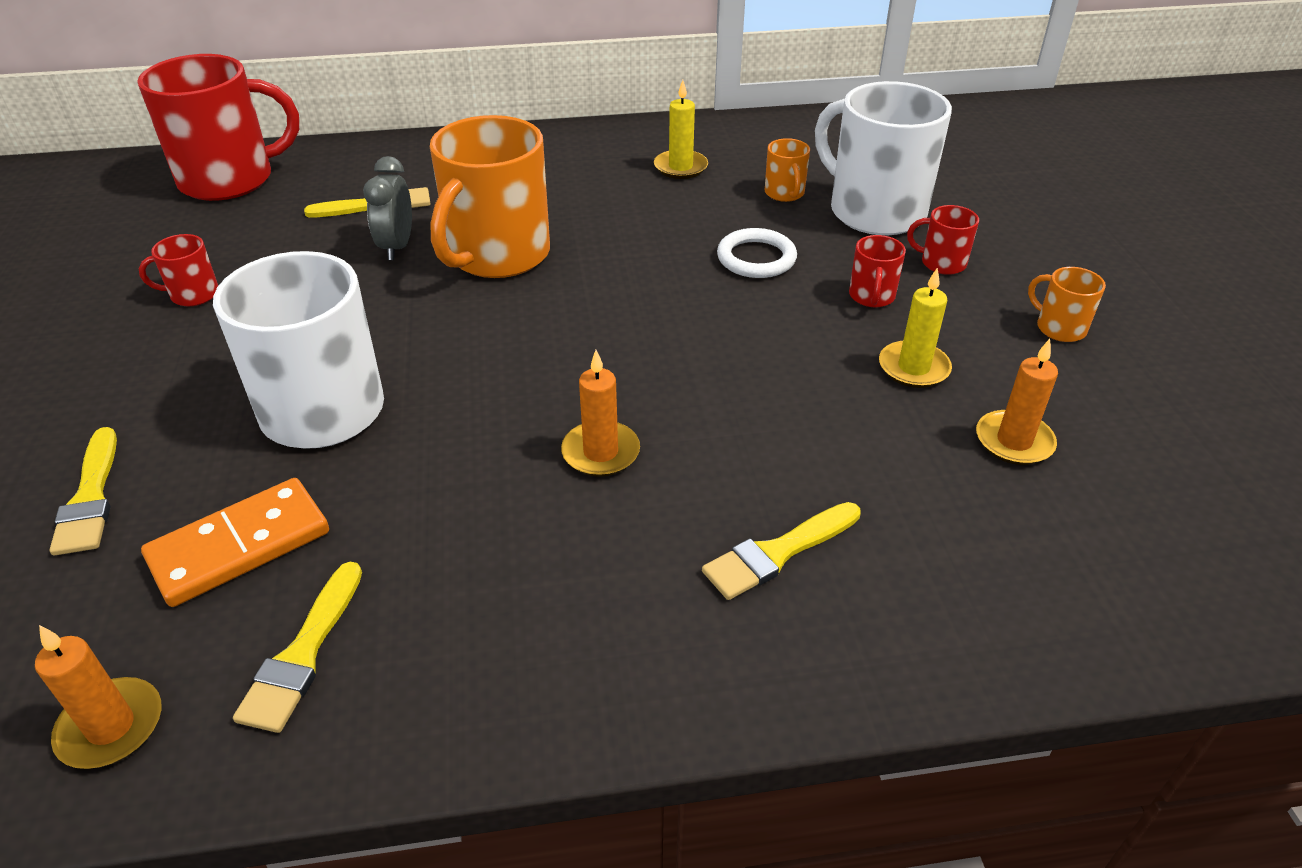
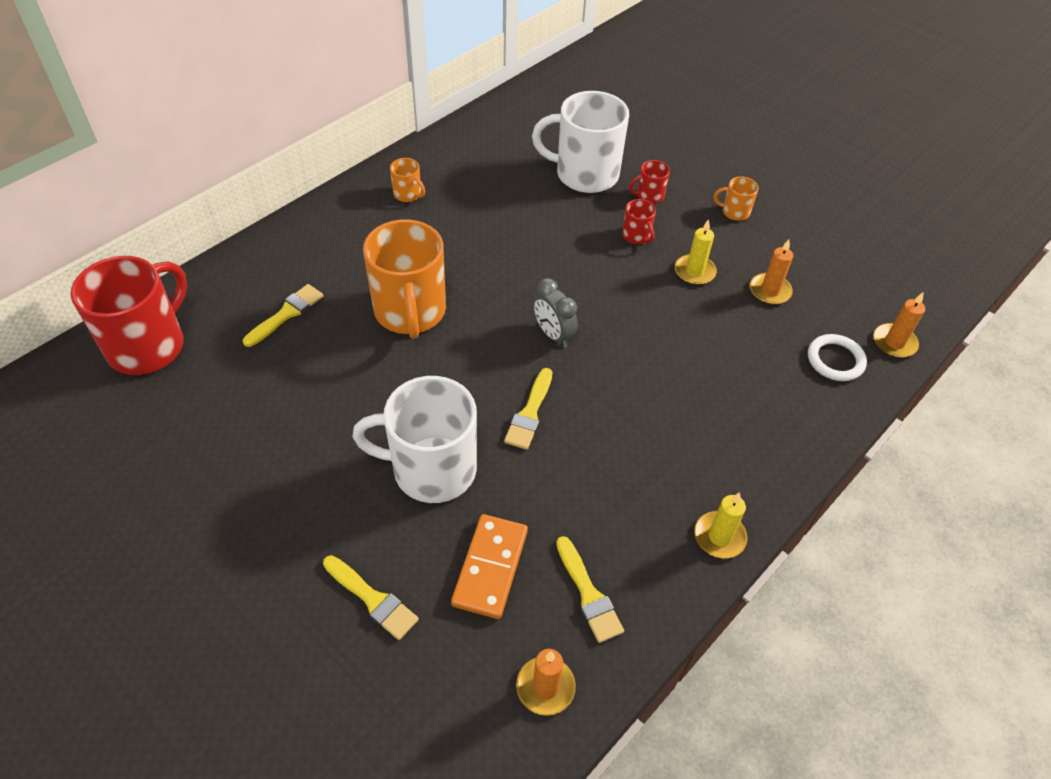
camera: 40 degrees left, 10 degrees up
(193, 294) = (249, 444): red mug -> none
(397, 247) = (340, 338): grey clock -> grey clock (553, 334)
(600, 452) = (604, 405): orange candle -> orange candle (894, 342)
(680, 167) = (446, 190): yellow candle -> yellow candle (719, 536)
(756, 258) = (556, 239): white ring -> white ring (835, 360)
(777, 553) = (731, 409): yellow brush -> yellow brush (530, 413)
(784, 193) = (525, 183): orange mug -> orange mug (408, 194)

